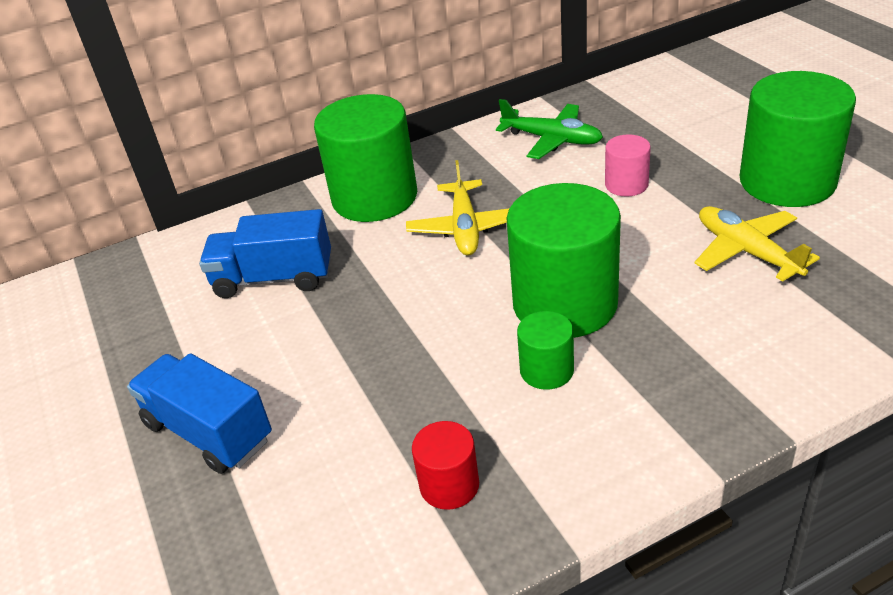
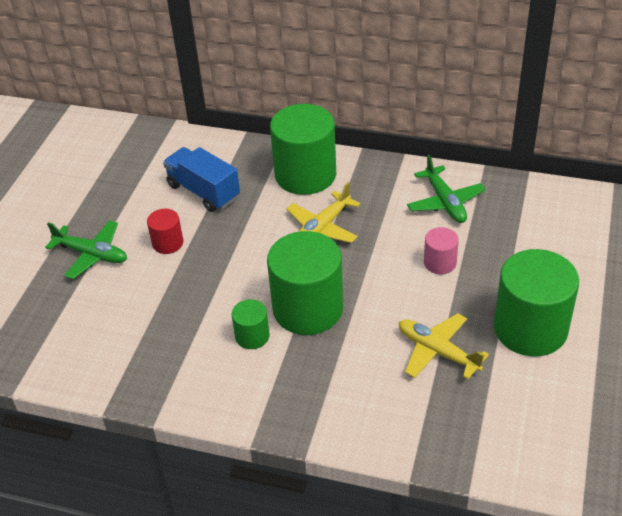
camera: 40 degrees right, 5 degrees up
(208, 432) = (92, 254): blue truck -> green plane
(449, 485) = (146, 355): red cylinder -> red cylinder (168, 243)
(746, 251) = (437, 352): yellow plane -> yellow plane turned 60 degrees counterclockwise

